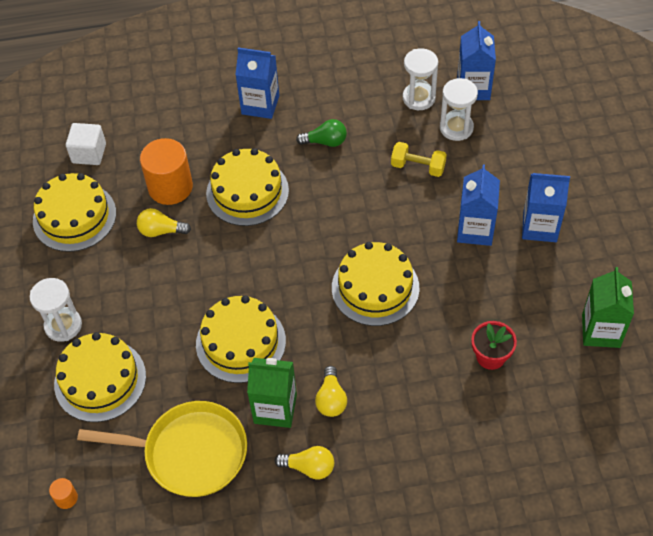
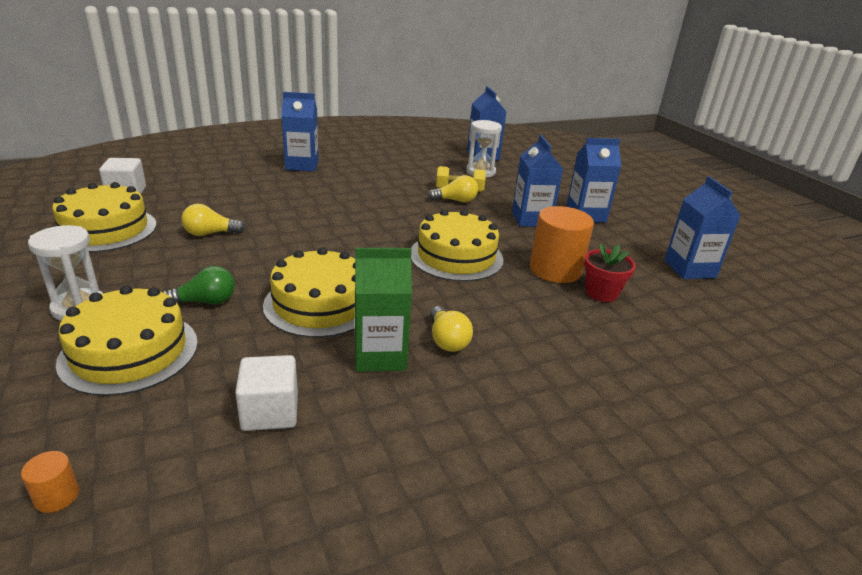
camera: 20 degrees left, 25 degrees down
(170, 187) = (218, 208): orange cylinder -> orange cylinder (555, 270)
(189, 453) = (270, 412): yellow pan -> white cube
(247, 192) = (301, 208): yellow cake -> none
(309, 467) = (446, 407): yellow light bulb -> yellow light bulb (456, 201)
(325, 142) = (369, 181): green light bulb -> green light bulb (205, 302)
(419, 98) = (441, 160): white hourglass -> none
(601, 331) = (689, 269): green carton -> blue carton

